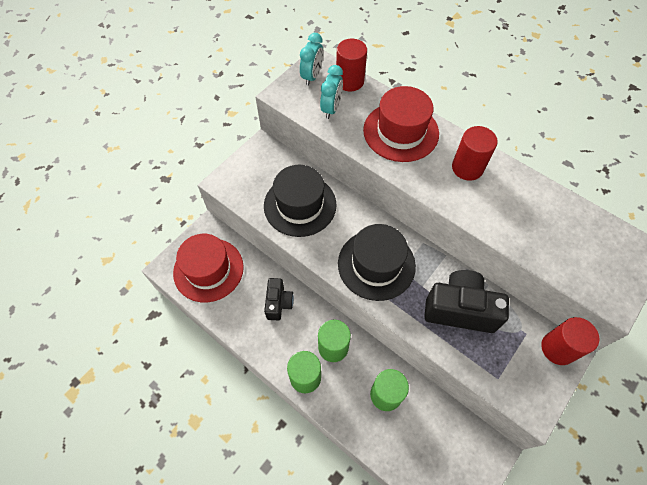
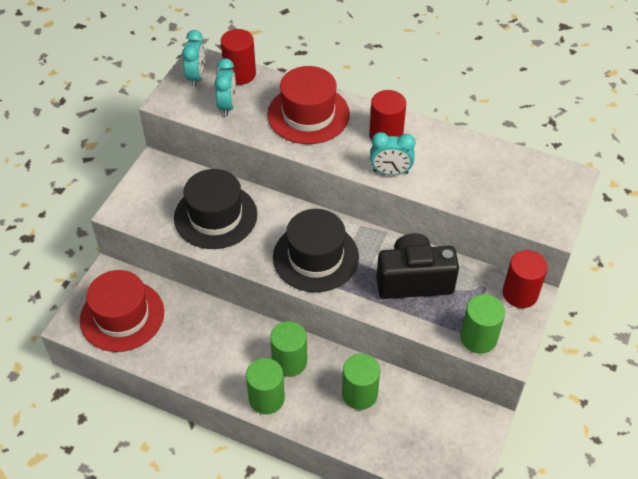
camera: 15 degrees left, 10 degrees down
(278, 303) = (215, 332): black camera -> none
(464, 206) = (390, 172): none -> turquoise clock
(508, 385) = (478, 338): none -> green cylinder

